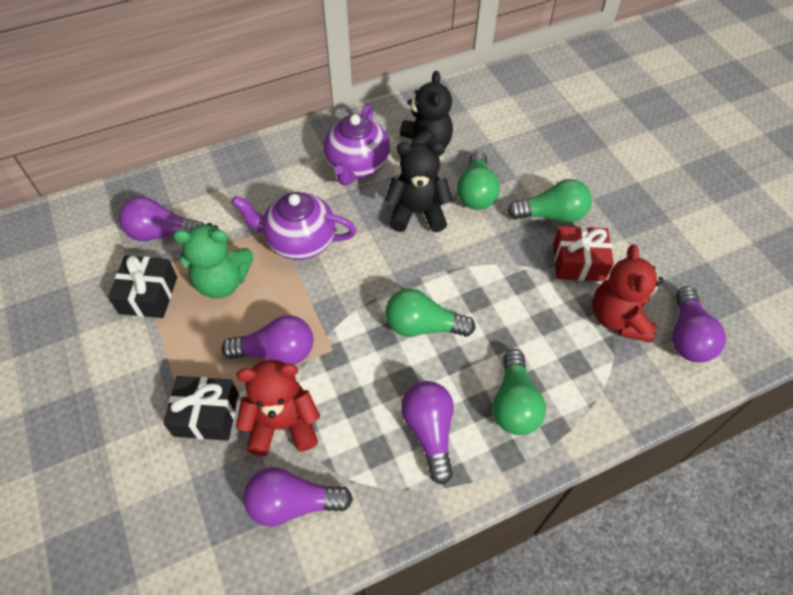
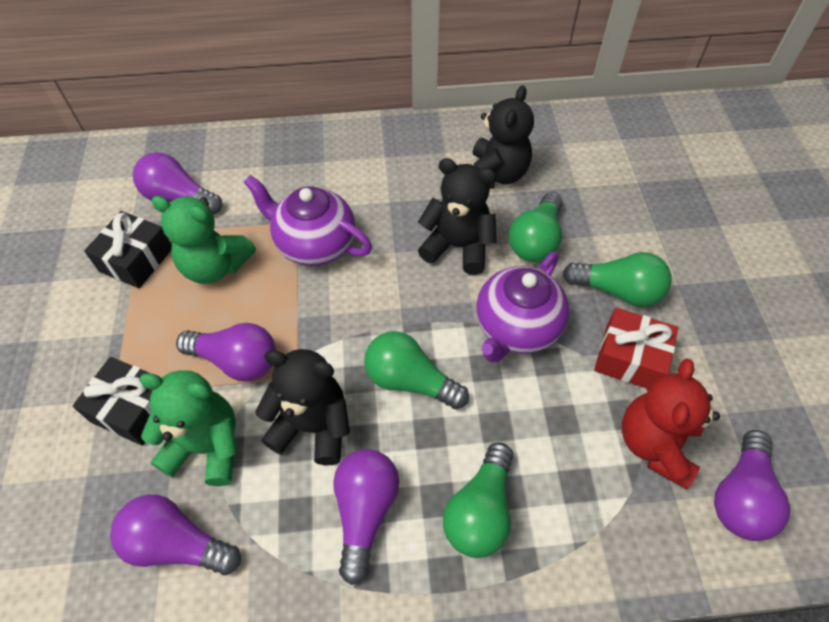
camera: 20 degrees right, 0 degrees up
(283, 424) = (207, 446): red teddy bear -> green teddy bear
(357, 166) = (412, 177): purple teapot -> purple teapot (516, 328)
(361, 383) = (312, 426): none -> black teddy bear

